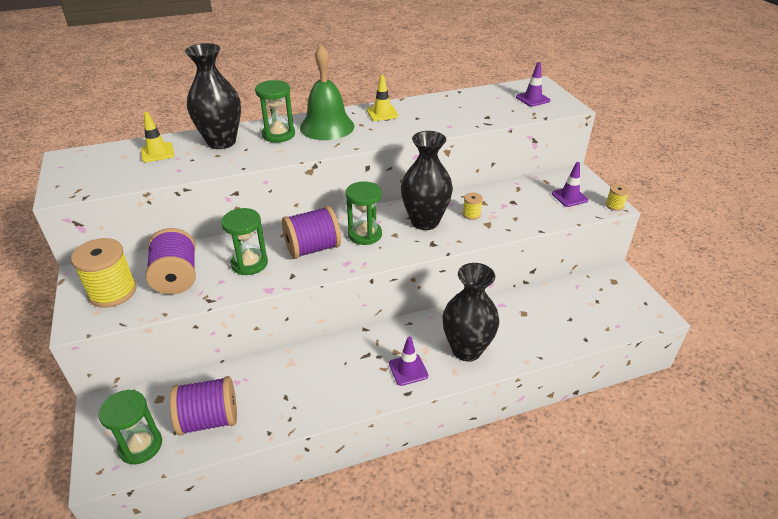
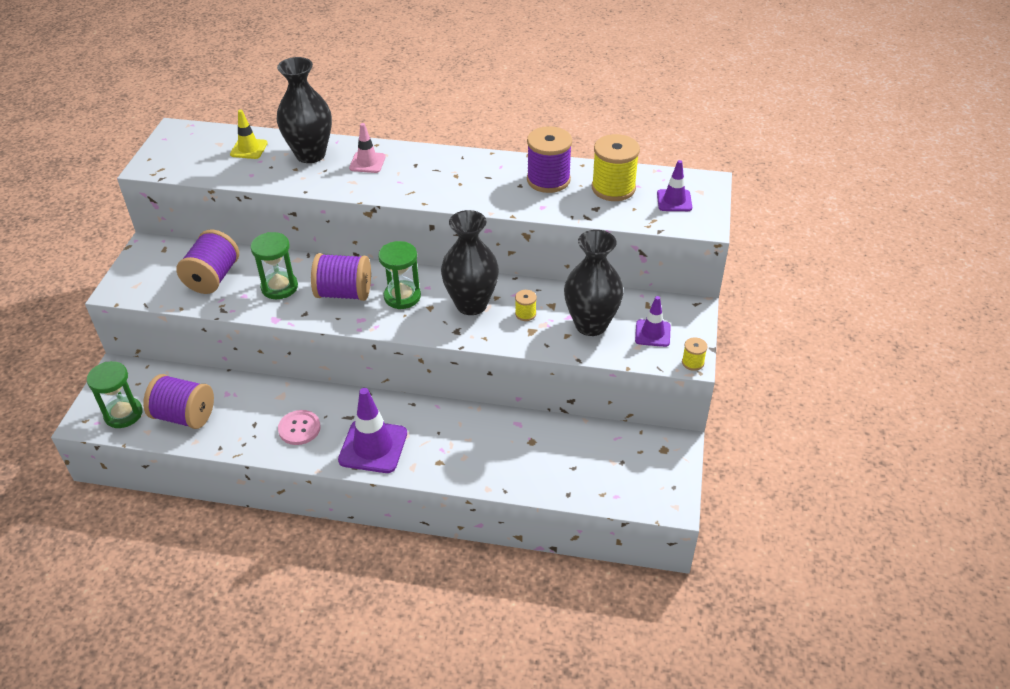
camera: 30 degrees right, 5 degrees up
(113, 292) = (157, 272): yellow spool -> yellow spool (613, 188)
(278, 135) = (367, 162): green hourglass -> pink traffic cone
(327, 126) = (420, 167): green bell -> none
(331, 382) = (299, 428): none -> pink button
(382, 113) = (490, 168): yellow traffic cone -> none
(408, 370) = (373, 447): purple traffic cone -> purple traffic cone, size x1.71
(434, 109) = (548, 180): none -> purple spool
(466, 349) = (442, 452): black vase -> black vase (591, 325)

